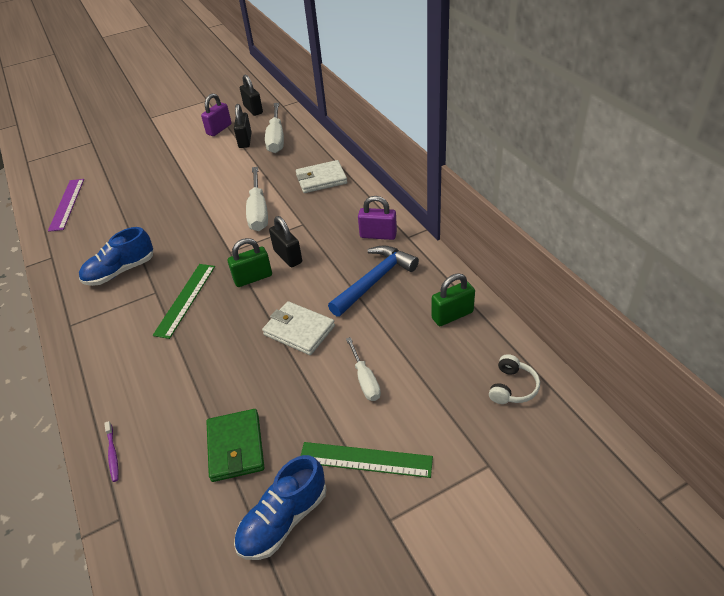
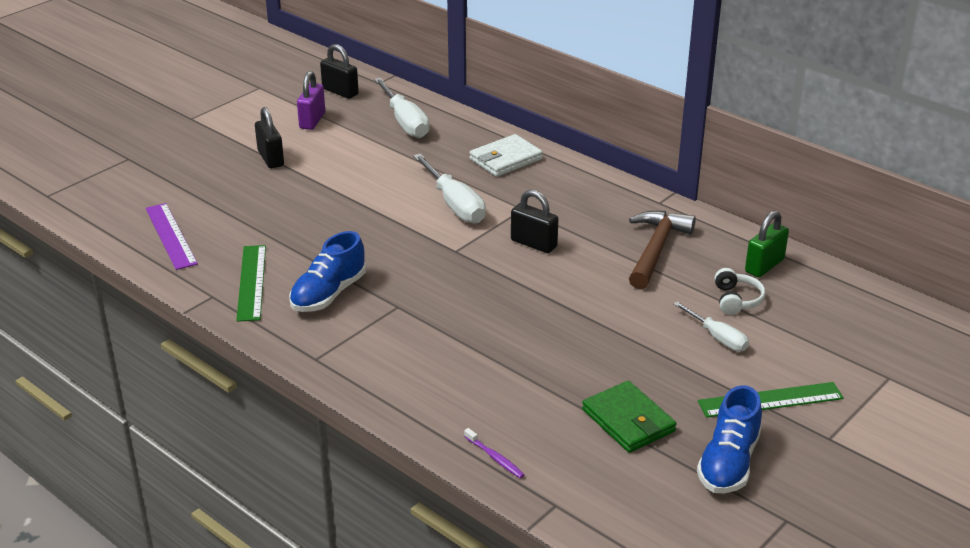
camera: 25 degrees left, 10 degrees down
(185, 299) = (444, 306): green ruler -> green ruler (251, 282)
(245, 140) = (363, 129): black padlock -> black padlock (271, 158)
(253, 278) = (509, 271): green padlock -> none
(299, 330) = (609, 310): white wallet -> none
(375, 280) = (656, 249): blue hammer -> brown hammer
(378, 235) = (624, 206): purple padlock -> none
(512, 387) = (868, 314): white headphones -> white headphones (736, 300)

